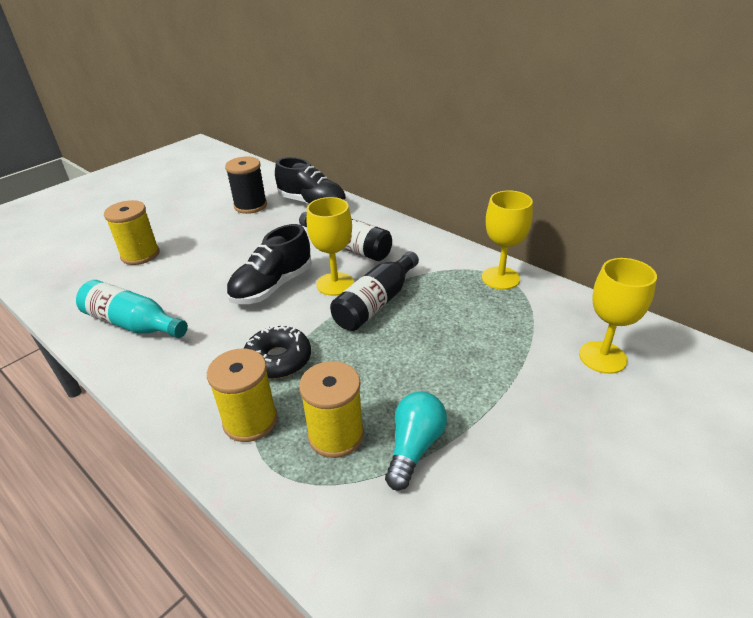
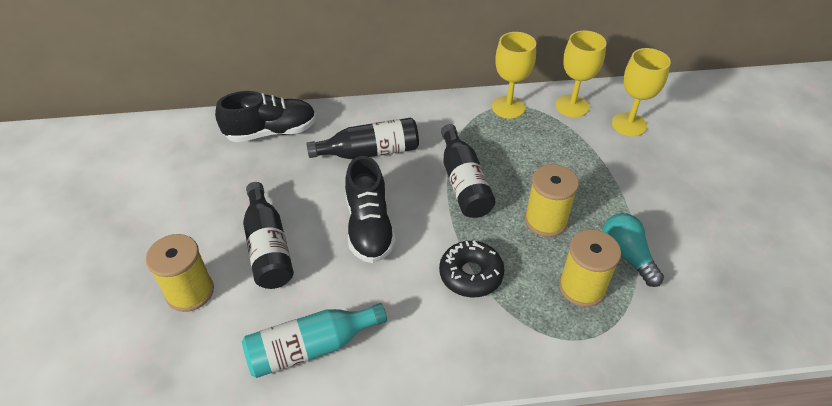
camera: 50 degrees left, 10 degrees up
(207, 259) = (268, 247): none -> black bottle
(250, 206) = (213, 170): black spool -> none
(250, 421) = (524, 327): yellow spool -> yellow spool (545, 220)
(335, 284) = (412, 189): yellow goblet -> yellow goblet (572, 106)

